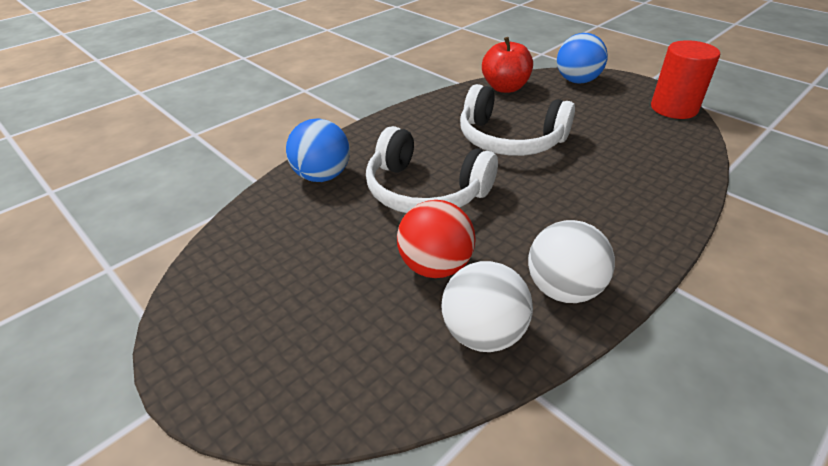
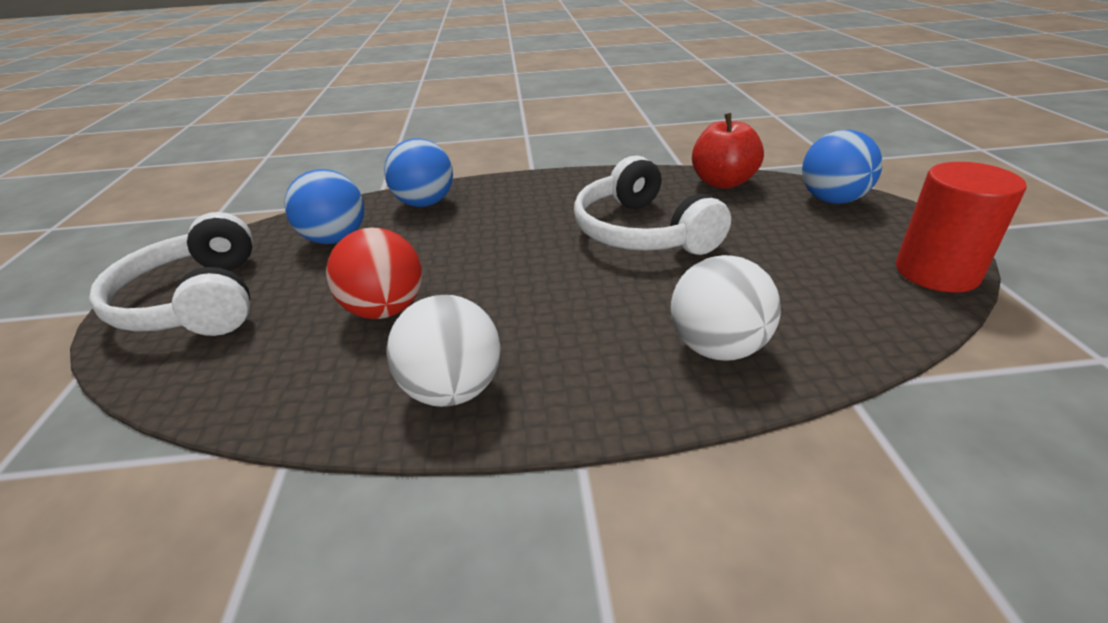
camera: 40 degrees right, 5 degrees down
(295, 236) = (335, 239): none -> blue ball
(425, 191) = (483, 246): white headphones -> white headphones (197, 301)
(483, 334) = (325, 384): white ball -> white ball (717, 348)

